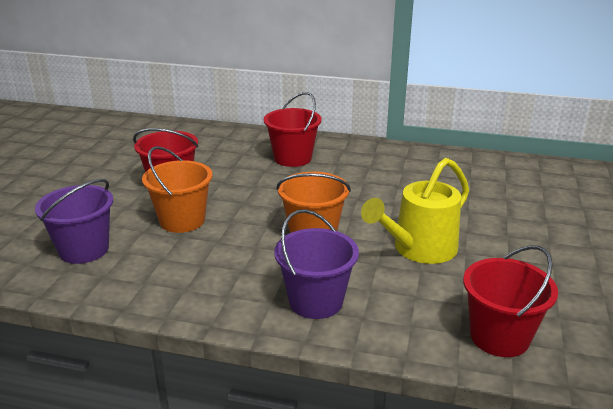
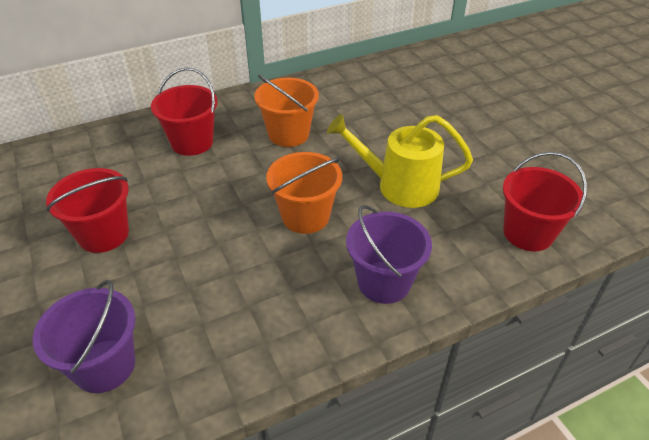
camera: 40 degrees left, 15 degrees up
(182, 220) = (168, 269): orange bucket -> orange bucket (288, 134)
(419, 249) = (400, 186): yellow watering can -> yellow watering can turned 90 degrees clockwise

